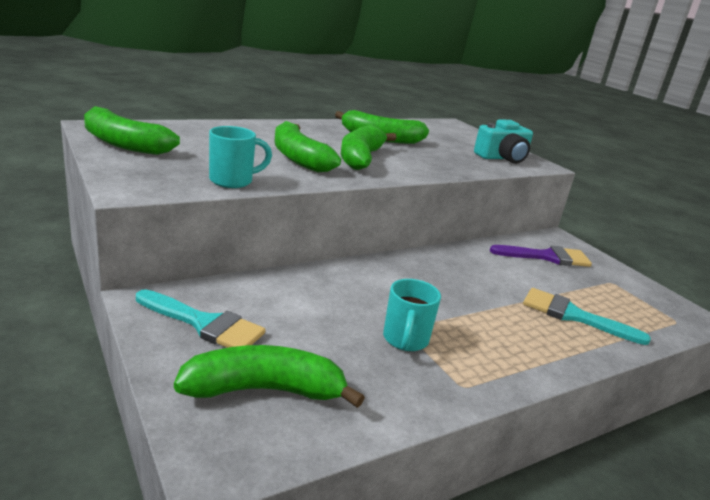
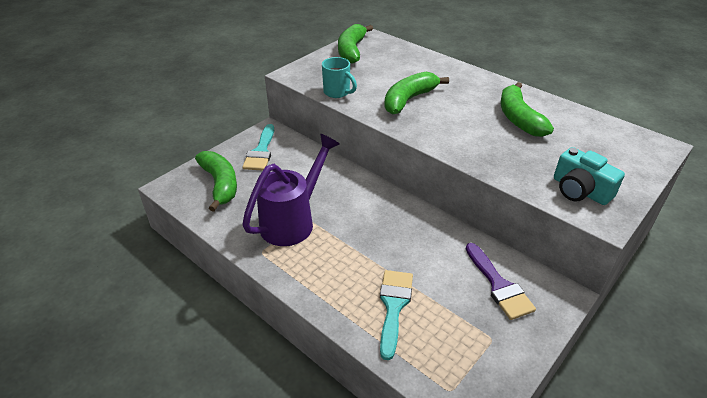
camera: 75 degrees right, 15 degrees up
(360, 158) = (448, 120): green banana -> none
(405, 340) = (293, 221): turquoise mug -> purple watering can

